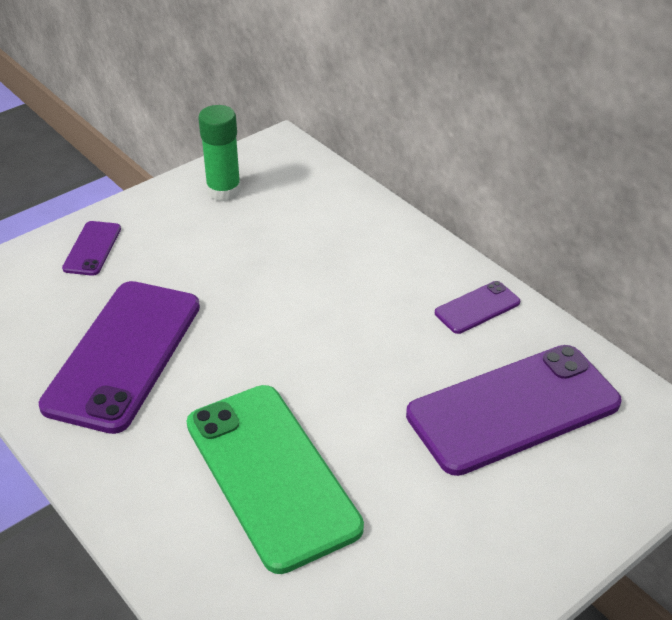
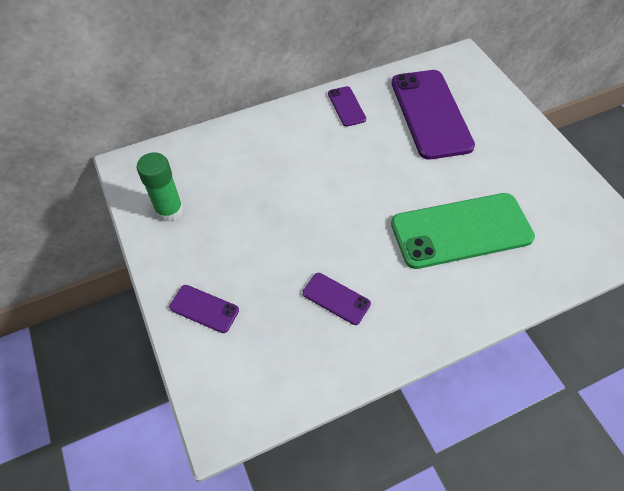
camera: 75 degrees left, 15 degrees up
(124, 355) = (336, 298): purple phone -> purple phone, size x0.45

